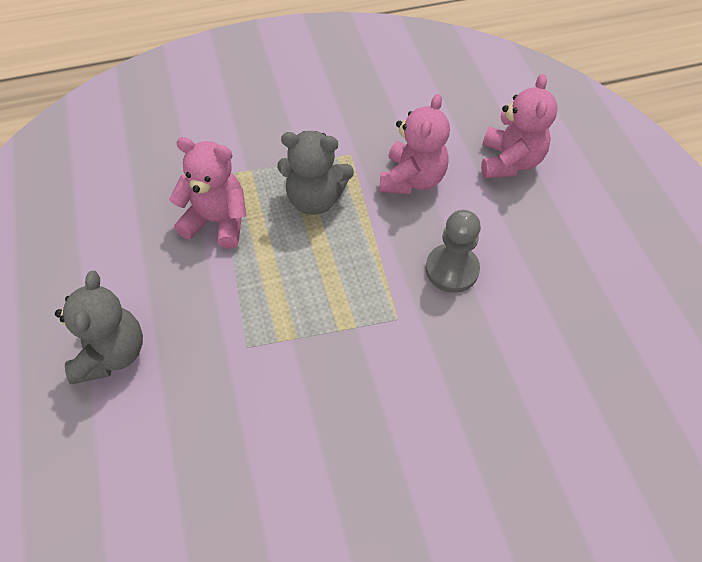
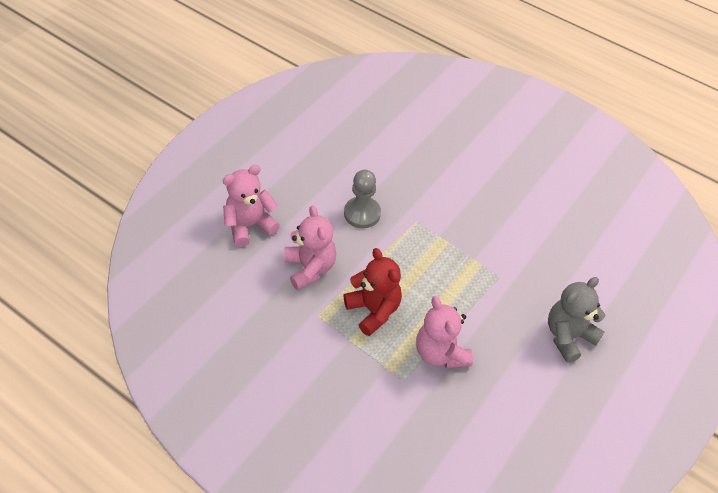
camera: 130 degrees left, 5 degrees down
(315, 199) = (373, 310): grey teddy bear -> red teddy bear
(412, 179) = (310, 268): pink teddy bear -> pink teddy bear turned 90 degrees clockwise

